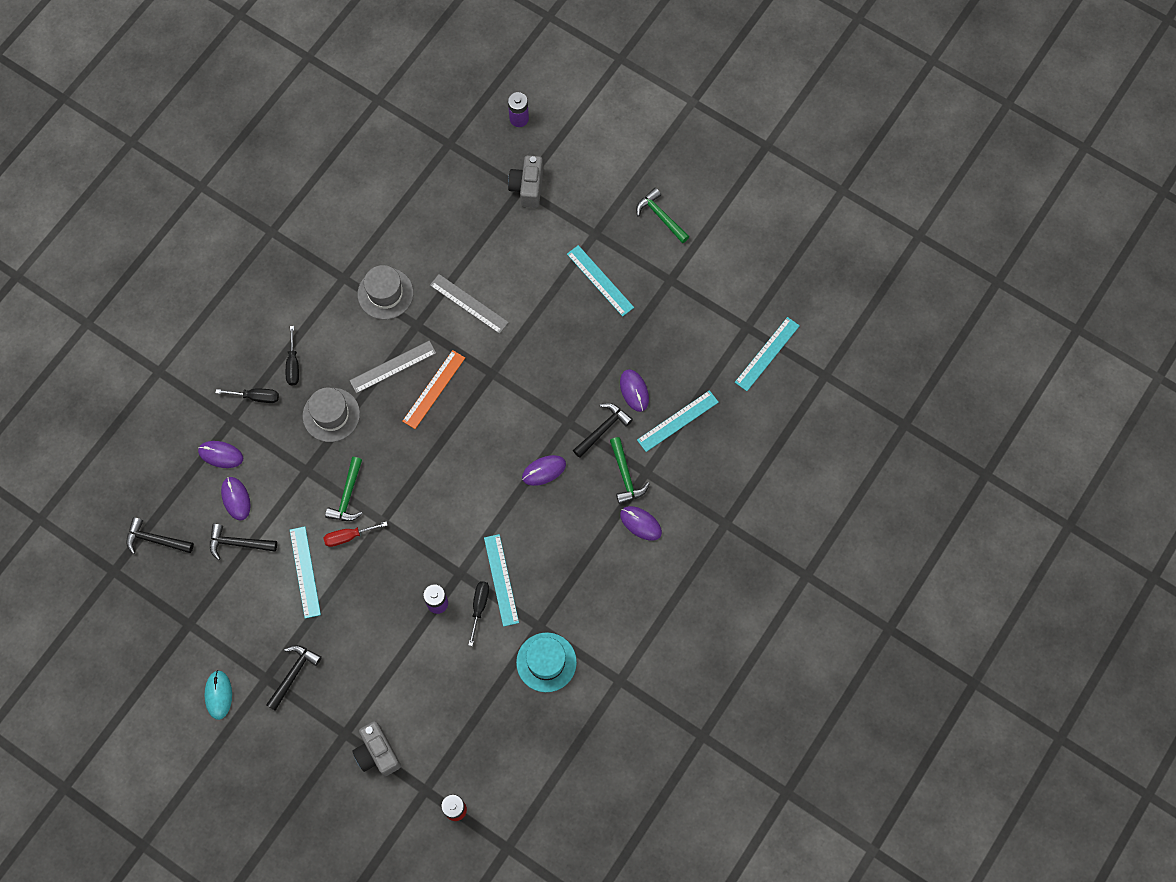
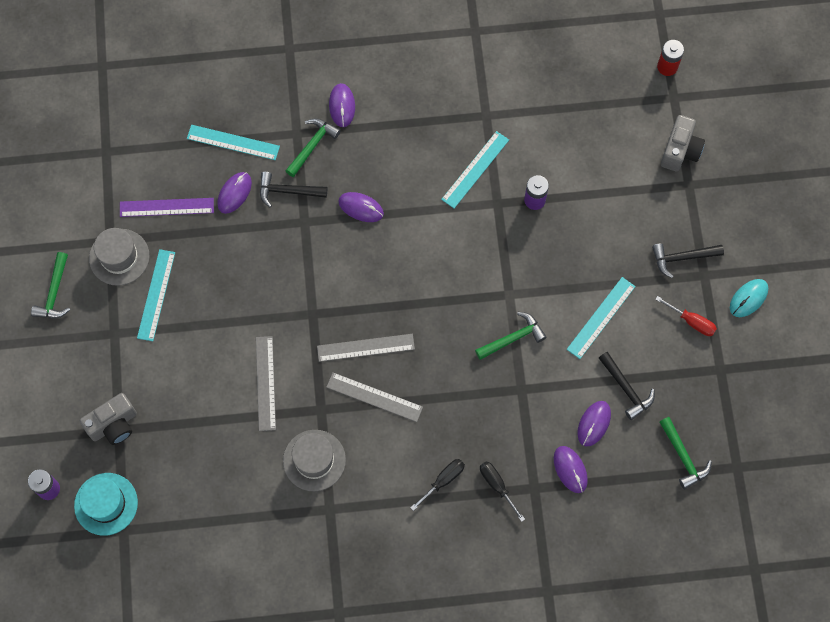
camera: 130 degrees left, 0 degrees up
(155, 540) = (683, 457): black hammer -> green hammer
(331, 415) = (458, 410): grey hat -> grey hat (119, 257)
(348, 536) = (544, 309): red screwdriver -> red screwdriver (691, 321)
(433, 389) = (365, 348): orange ruler -> grey ruler
(479, 607) = (510, 168): black screwdriver -> none
(546, 662) = (507, 89): turquoise hat -> turquoise hat (106, 504)
(663, 336) = (166, 207): none -> purple ruler
(767, 354) = (118, 120): turquoise ruler -> none

